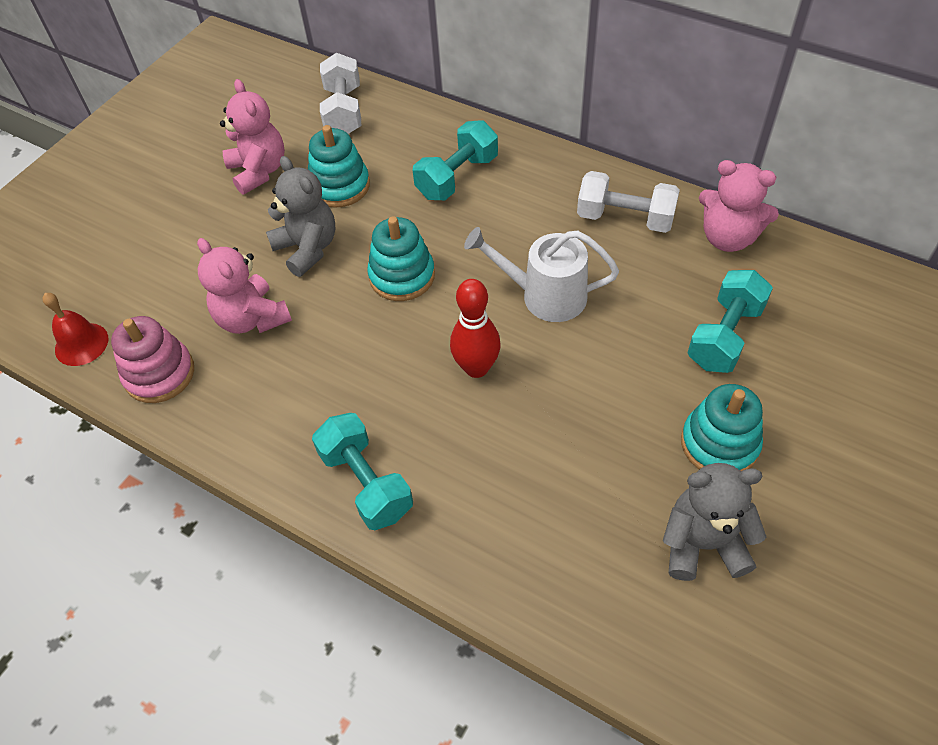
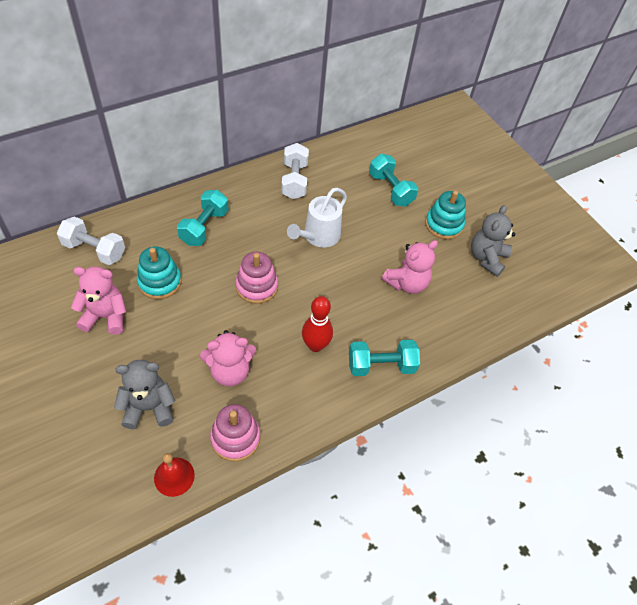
camera: 70 degrees left, 0 degrees up
(307, 248) = (197, 320): grey teddy bear -> grey teddy bear (149, 407)
(402, 276) = (257, 286): turquoise stacking toy -> pink stacking toy
(457, 177) = (204, 227): turquoise dumbbell -> turquoise dumbbell turned 45 degrees clockwise
(476, 368) = (342, 286): red bowling pin -> red bowling pin (315, 345)
(625, 218) = (294, 180): white dumbbell -> white dumbbell turned 45 degrees counterclockwise
(728, 238) = (337, 155): pink teddy bear -> pink teddy bear (407, 283)

